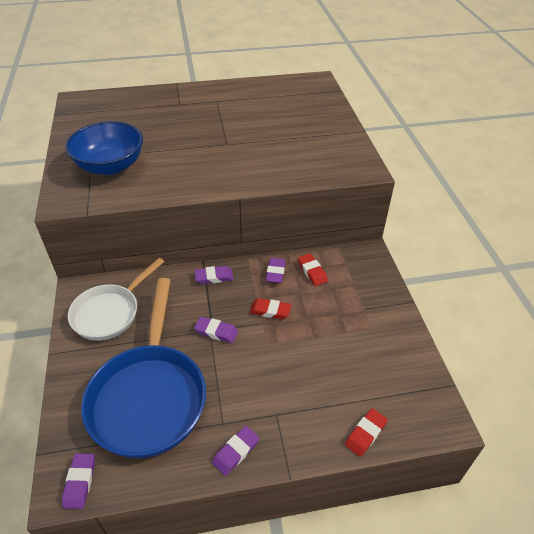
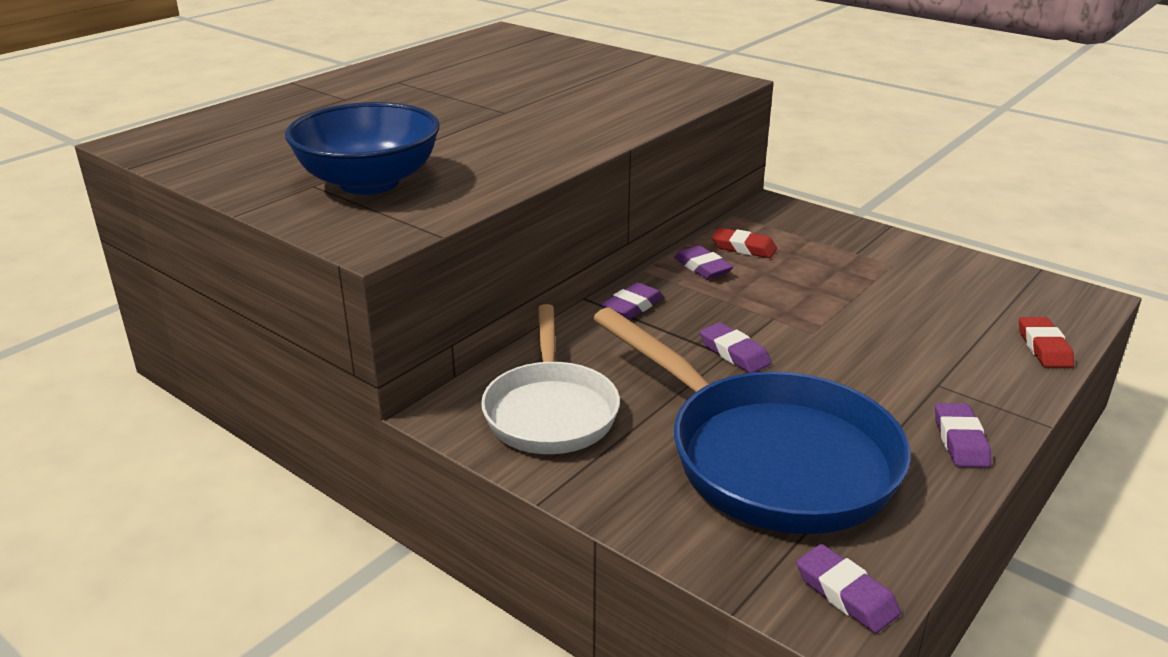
camera: 40 degrees left, 15 degrees down
(216, 332) = (734, 353): purple eraser -> purple eraser turned 75 degrees clockwise
(270, 311) = (761, 303): red eraser -> none

